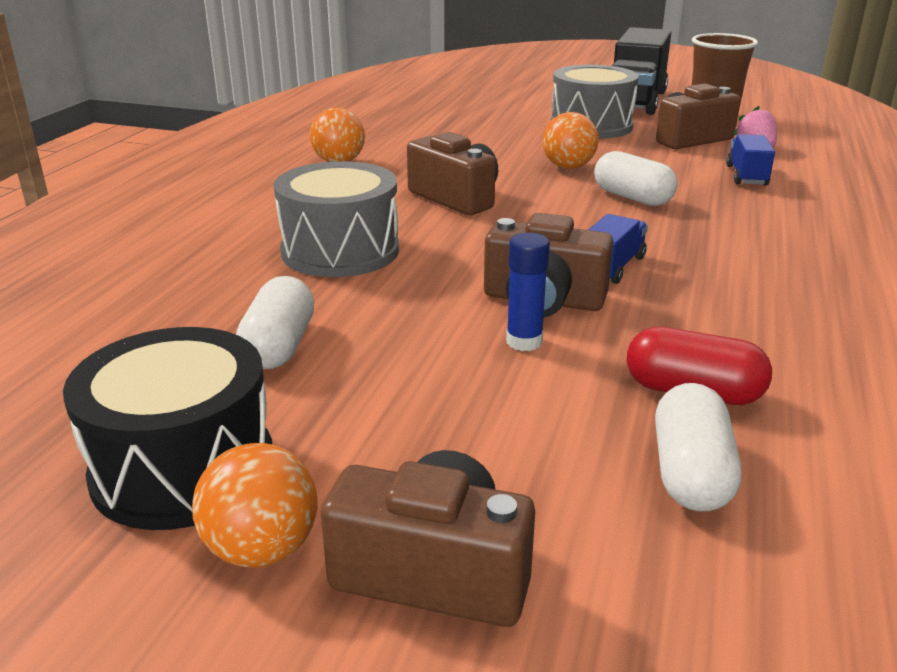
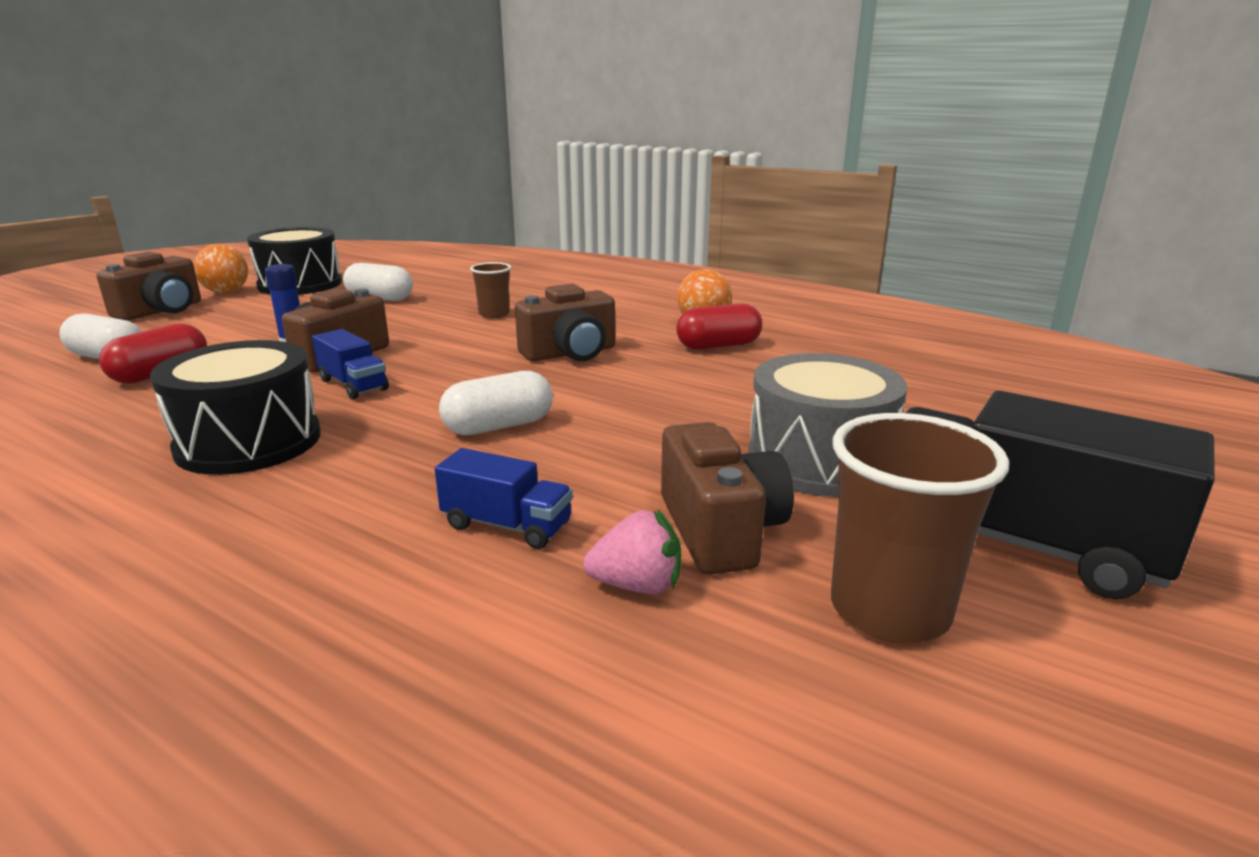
camera: 105 degrees right, 5 degrees down
(340, 251) = (494, 314): grey drum -> brown cup
(403, 154) = (718, 346): none -> red capsule
(568, 167) = (629, 412): orange ball -> none
(761, 273) = (249, 442): none -> black drum

